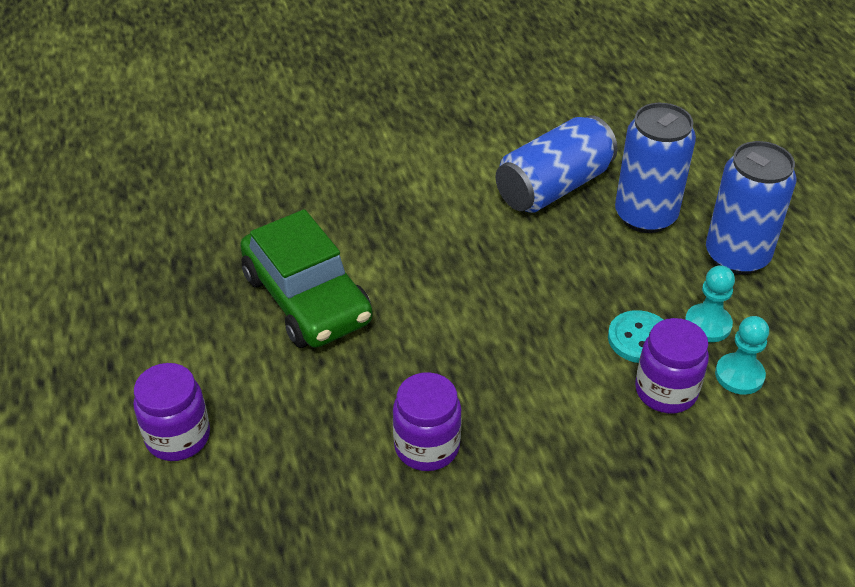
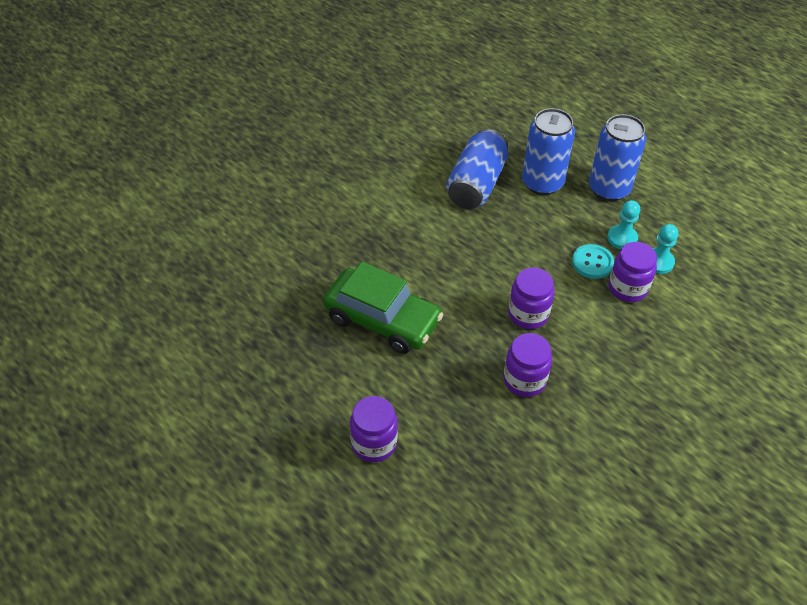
camera: 30 degrees left, 5 degrees up
(497, 367) = (528, 314): none -> purple jar

